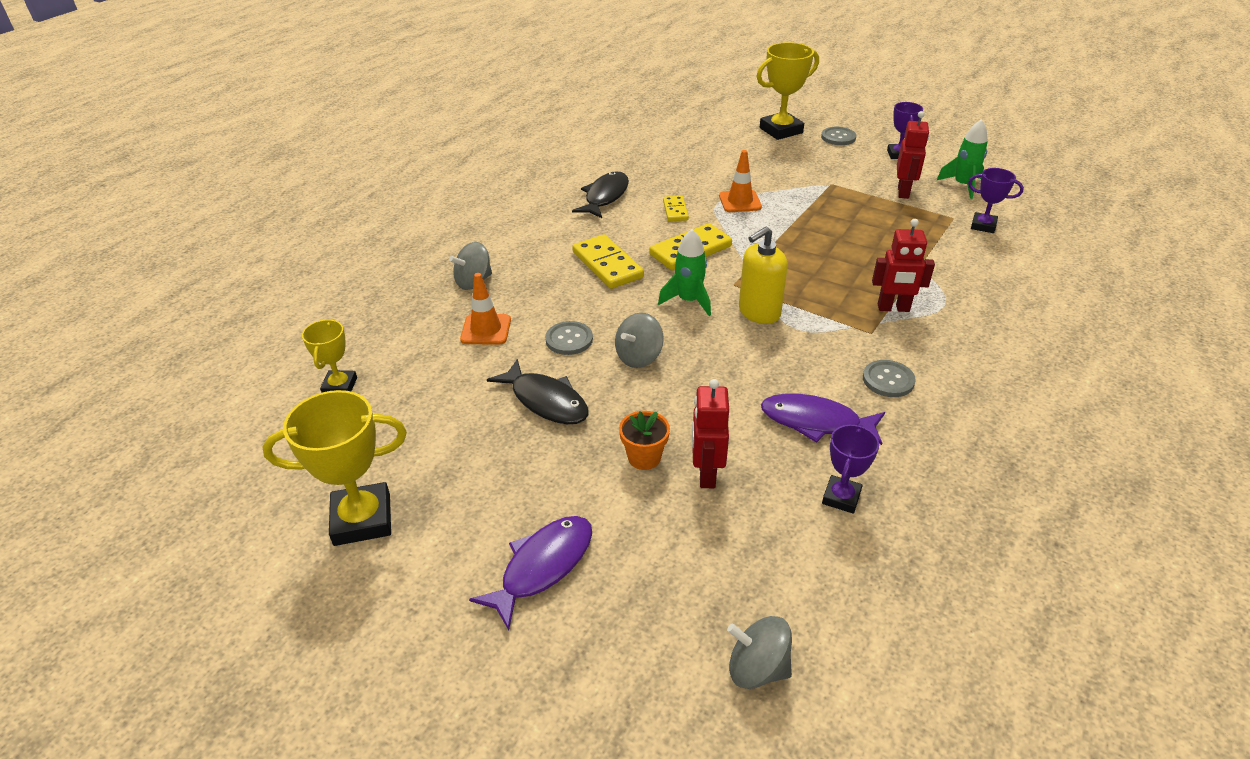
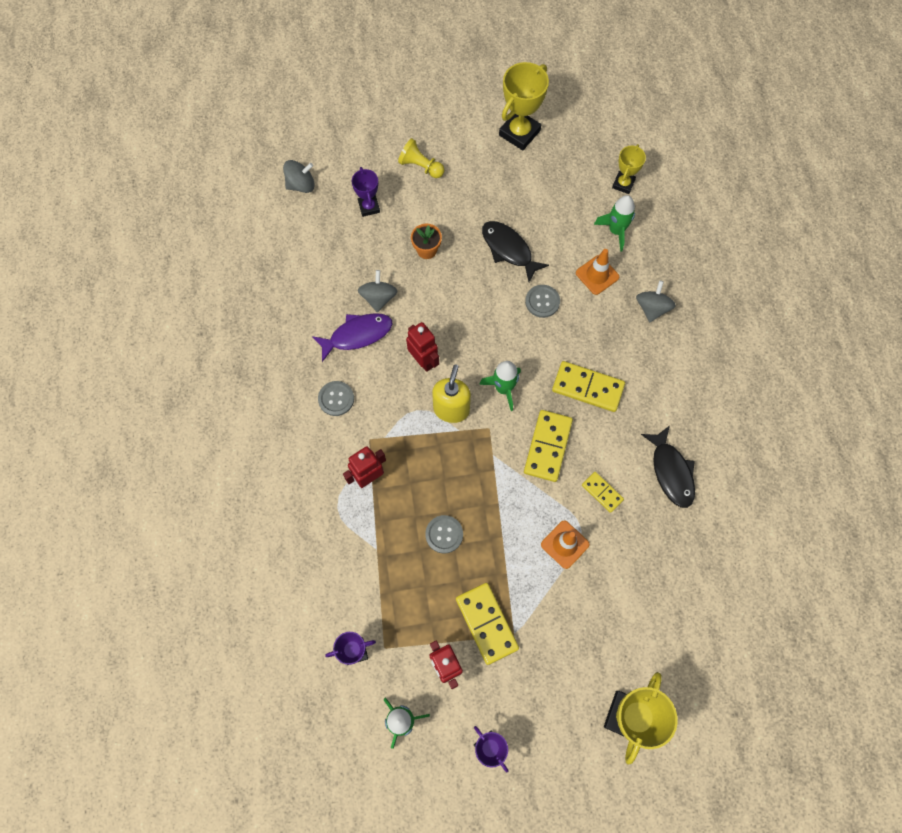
camera: 140 degrees right, 30 degrees up
(340, 386) = (623, 184): yellow trophy -> yellow trophy turned 60 degrees clockwise
(413, 352) = (616, 231): none -> green rocket
(542, 566) = (421, 166): purple fish -> yellow pawn
(546, 401) = (509, 249): black fish -> black fish turned 45 degrees clockwise
(639, 357) = (490, 316): grey spinning top -> grey spinning top (378, 298)
(706, 474) = (389, 261): red robot -> red robot (423, 360)
(838, 137) = (565, 743): grey button -> grey button (444, 534)
(841, 497) = (315, 292): purple trophy -> purple trophy (369, 207)
(849, 195) = (487, 623): none -> yellow domino

